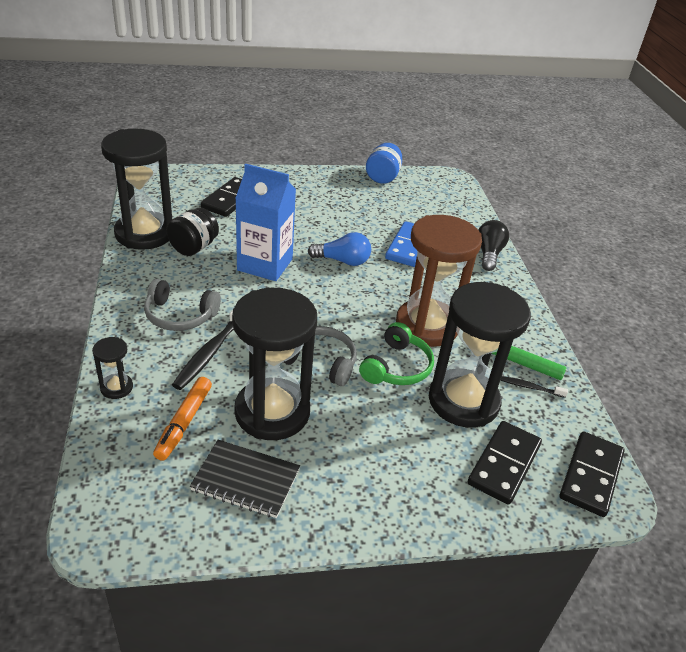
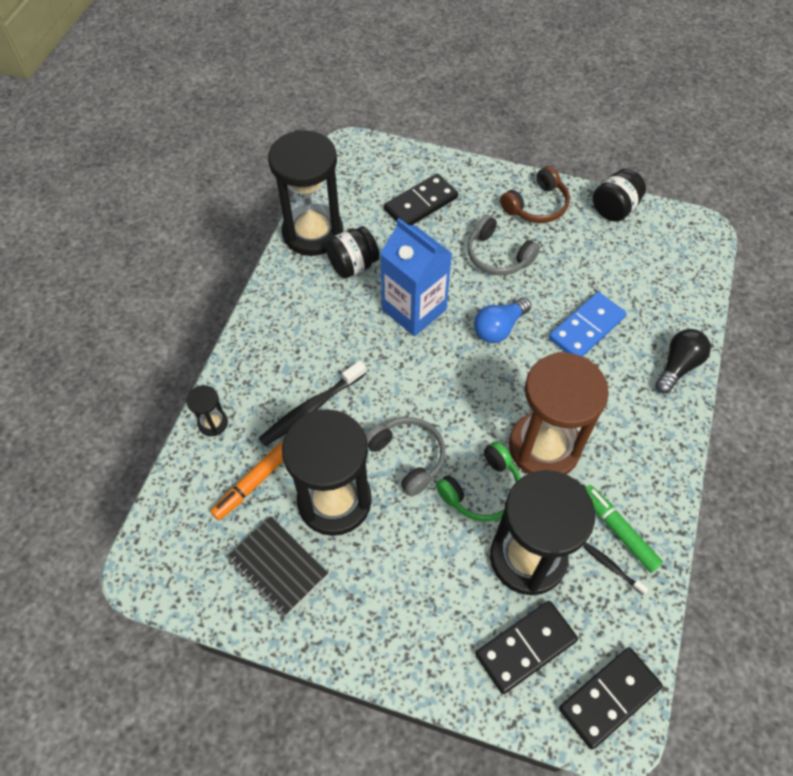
camera: 30 degrees right, 20 degrees up
(179, 315) = (301, 353): grey headphones -> grey headphones (497, 256)
(324, 185) = (536, 205): none -> brown headphones
(342, 261) = (499, 328): blue light bulb -> blue light bulb turned 105 degrees clockwise
(382, 177) = (614, 209): blue jar -> black jar

